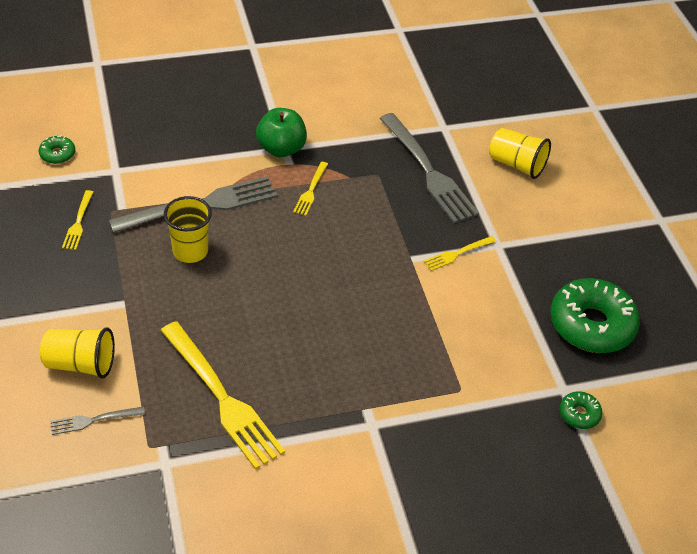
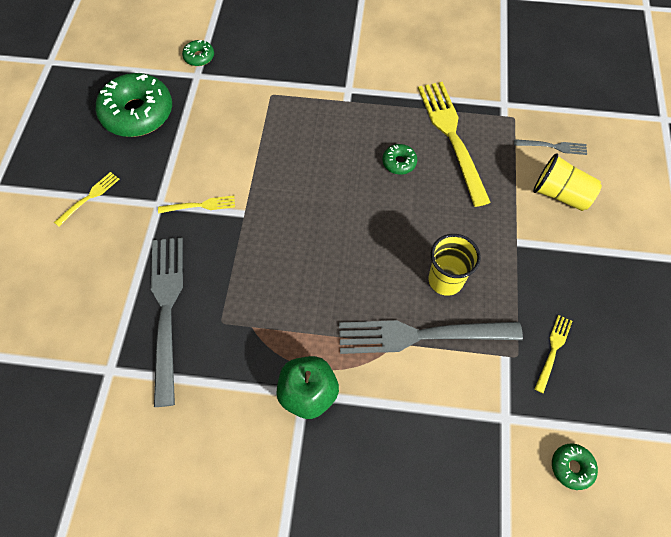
camera: 155 degrees left, 15 degrees up
(274, 350) = (399, 162): none -> green donut
(311, 190) = (300, 321): yellow fork -> yellow fork (89, 197)
(516, 164) = (71, 291): yellow cup -> none

